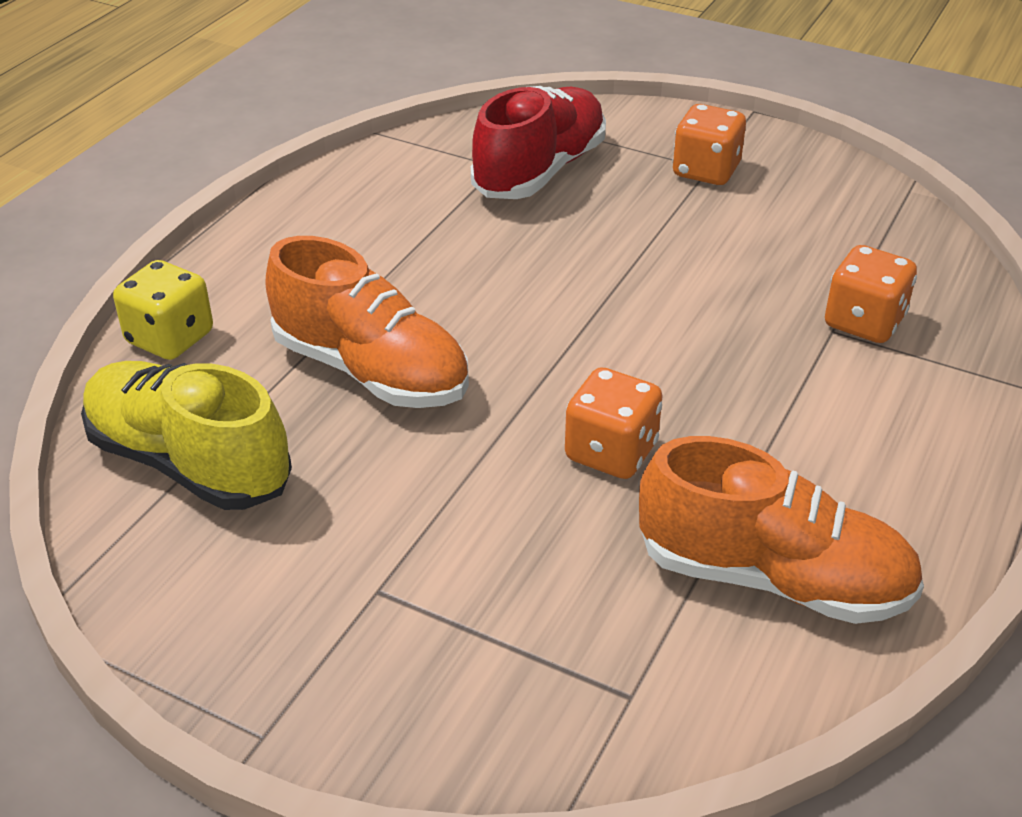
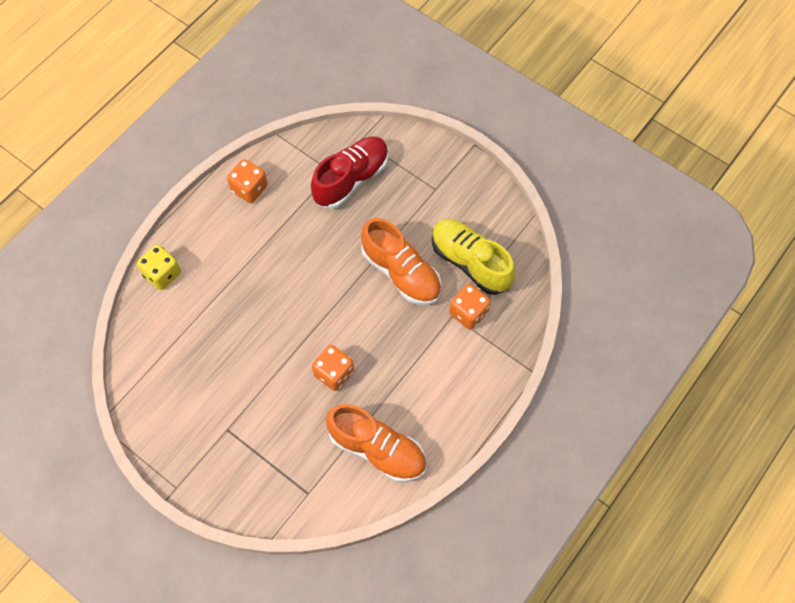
camera: 10 degrees right, 25 degrees up
(189, 463) = (163, 351): yellow shoe -> yellow shoe (470, 262)
(371, 371) = (245, 309): orange shoe -> orange shoe (401, 272)
(706, 171) = (433, 192): orange dice -> orange dice (249, 189)

